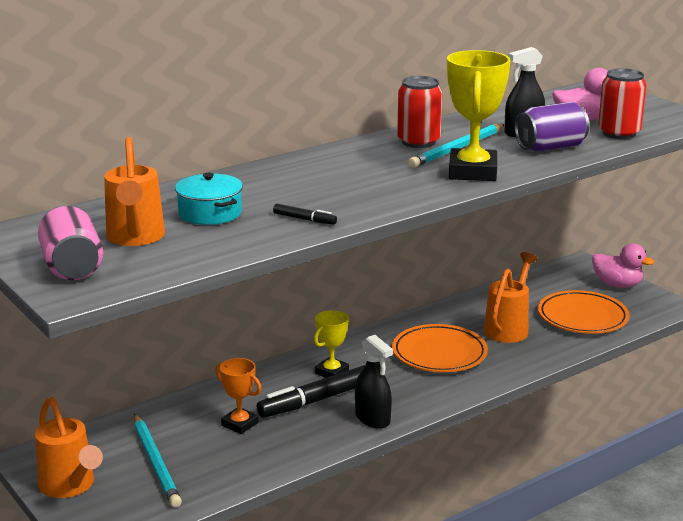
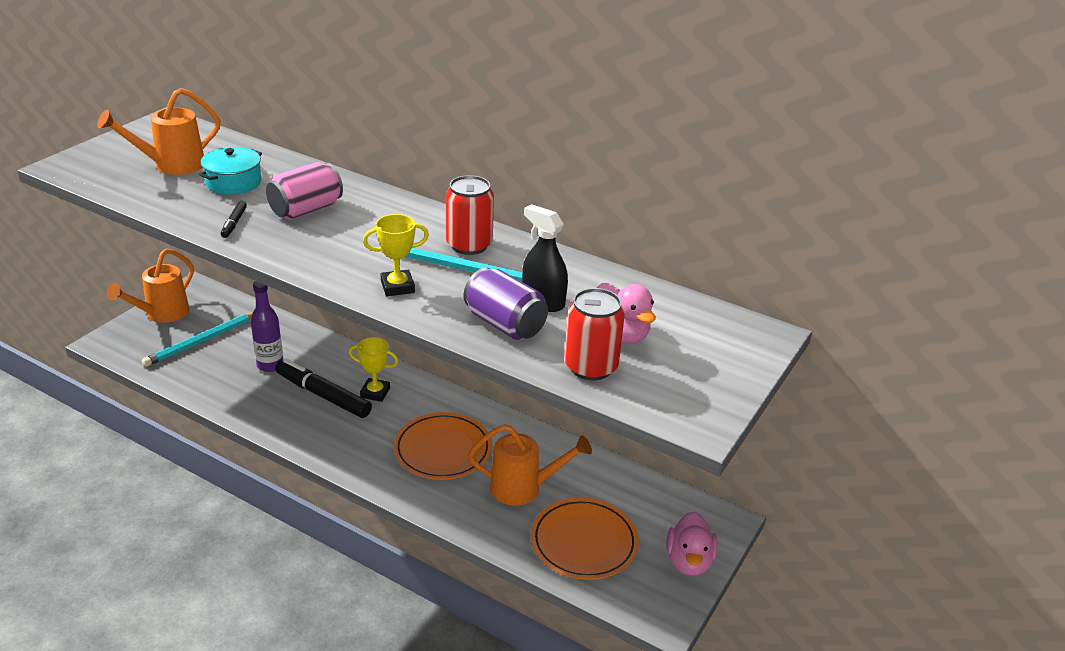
camera: 65 degrees right, 10 degrees up
(72, 267) = (112, 156): pink can -> pink can (306, 210)
(240, 424) = (270, 365): orange trophy -> purple bottle
(372, 418) = (304, 434): black spray bottle -> none
(472, 172) = (397, 287): yellow trophy -> yellow trophy, size x0.58

